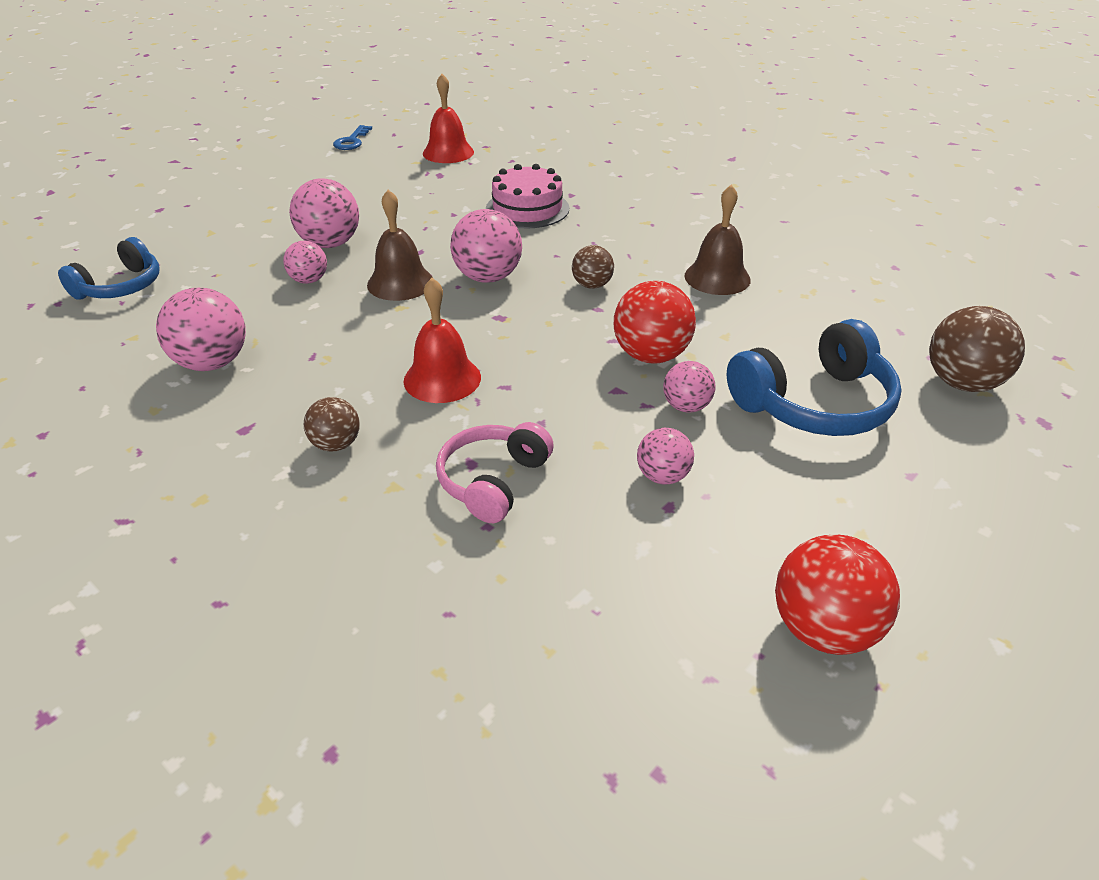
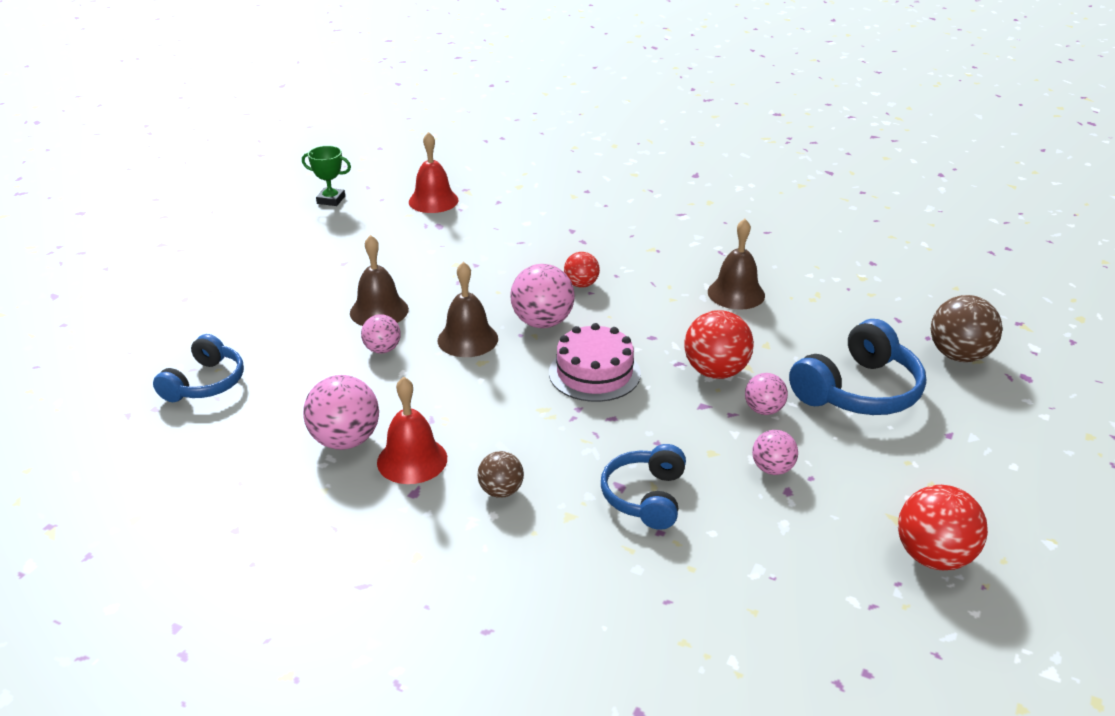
camera: 15 degrees left, 5 degrees down
(330, 244) = (379, 311): pink ball -> brown bell
(352, 141) = (331, 200): blue key -> green trophy
(442, 379) = (556, 420): red bell -> red bell (412, 460)
(493, 481) = (645, 497): pink headphones -> blue headphones
(527, 208) = (540, 250): pink cake -> pink cake (594, 373)
(551, 246) = (581, 284): none -> red ball
(592, 285) = (636, 316): brown ball -> none

